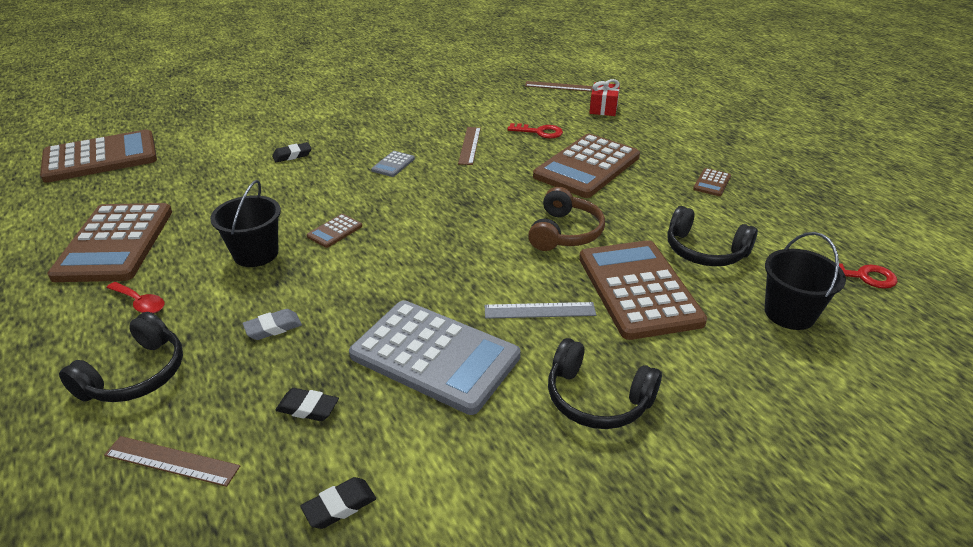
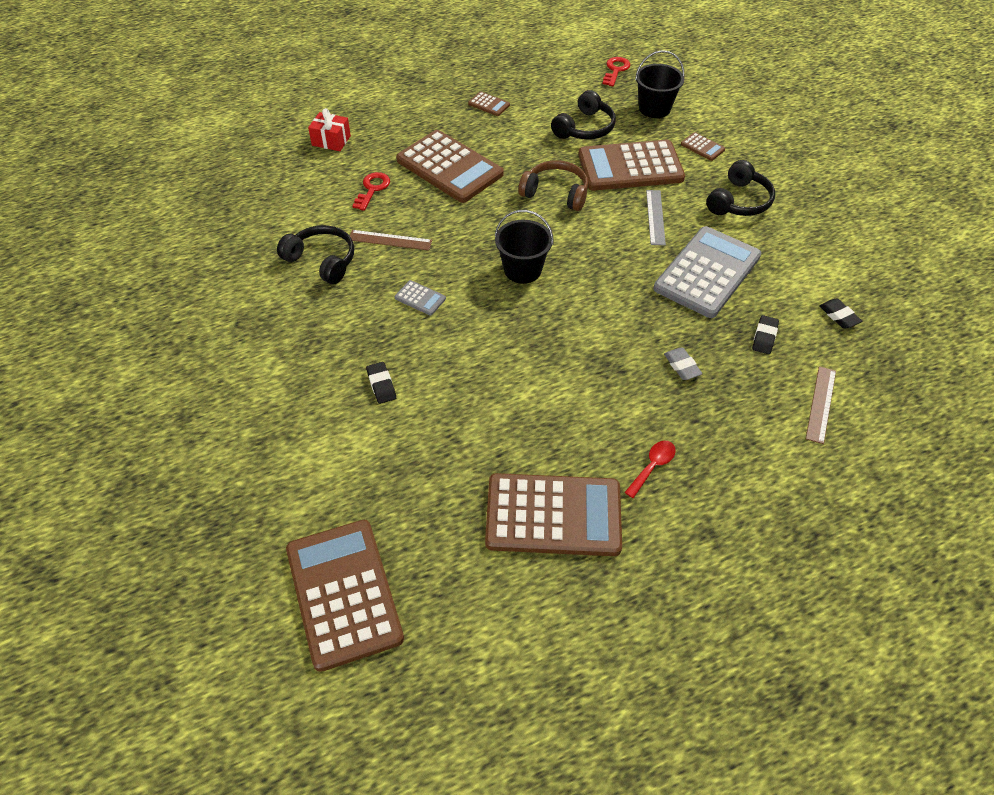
camera: 85 degrees left, 15 degrees up
(135, 375) = (743, 446): black headphones -> black headphones (322, 261)
(256, 254) = (577, 392): black bucket -> black bucket (522, 270)
(334, 231) = (543, 337): brown calculator -> brown calculator (702, 147)
(559, 86) = (264, 164): brown ruler -> none

